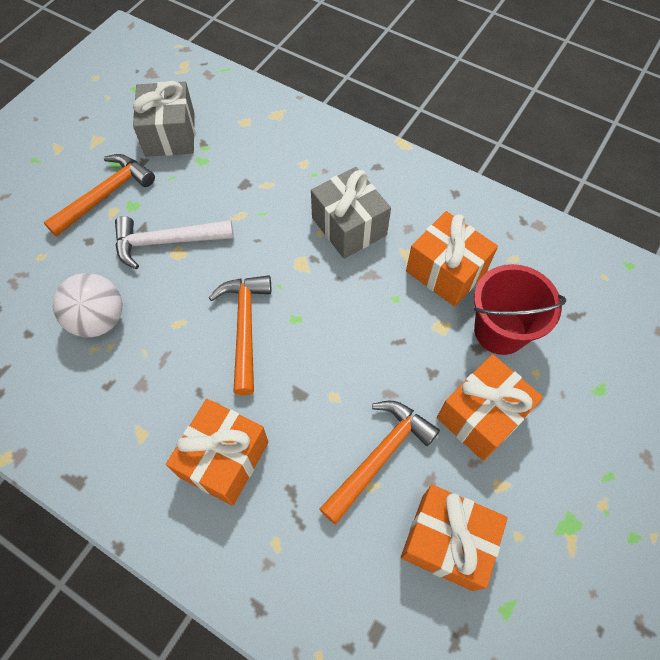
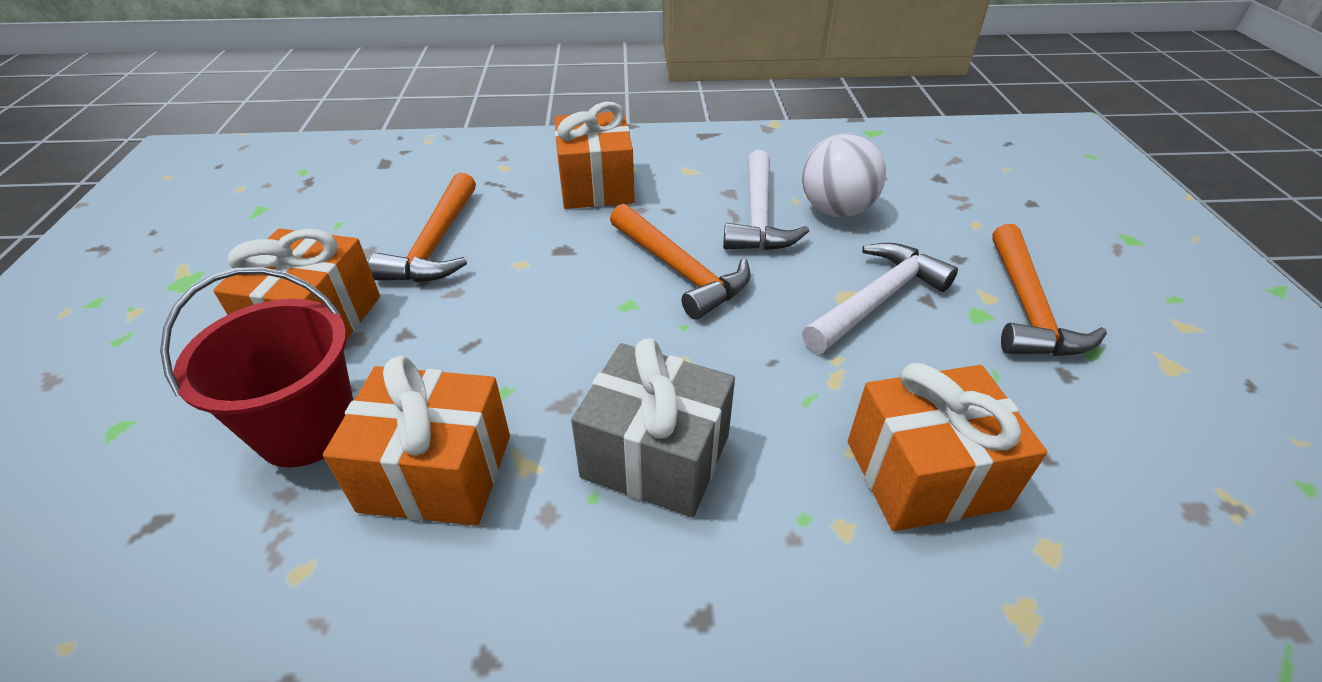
camera: 145 degrees right, 20 degrees down
(151, 345) = (758, 216): none -> white hammer
(170, 134) = (1107, 438): grey gift -> none
(447, 541) = (334, 222): orange gift -> orange gift (924, 474)

